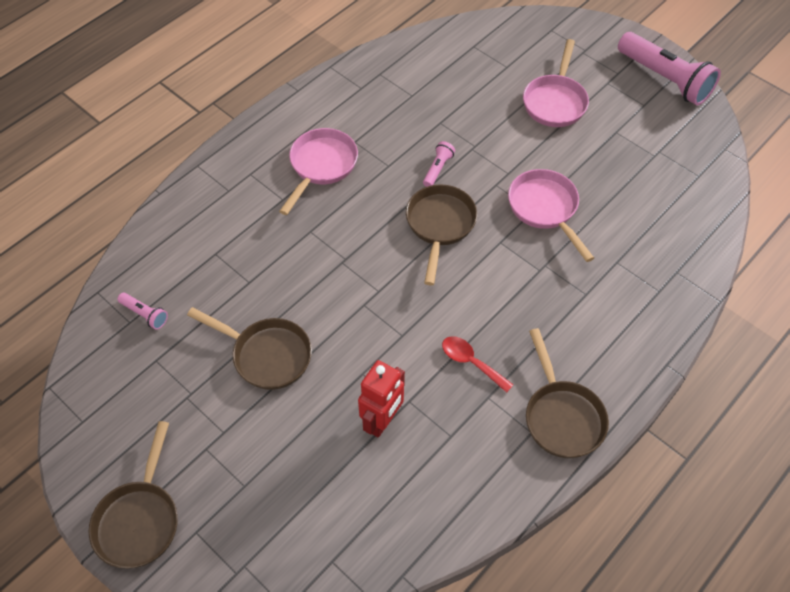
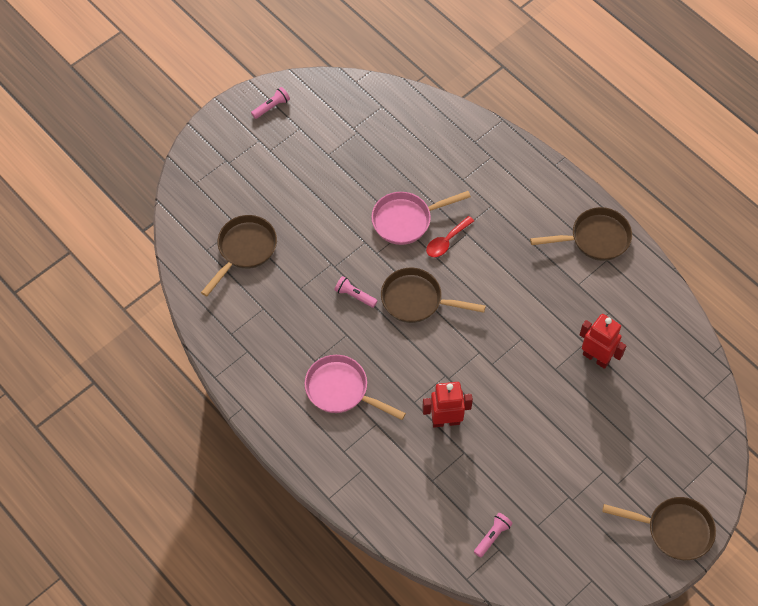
camera: 85 degrees left, 5 degrees up
(267, 355) = (536, 438): brown pan -> brown pan (244, 250)
(288, 262) = (445, 421): none -> red robot
(471, 362) = (548, 292): red spoon -> red spoon (446, 241)
(555, 102) = (287, 194): pink pan -> none
(664, 79) = (271, 107): pink flashlight -> pink flashlight, size x0.44

